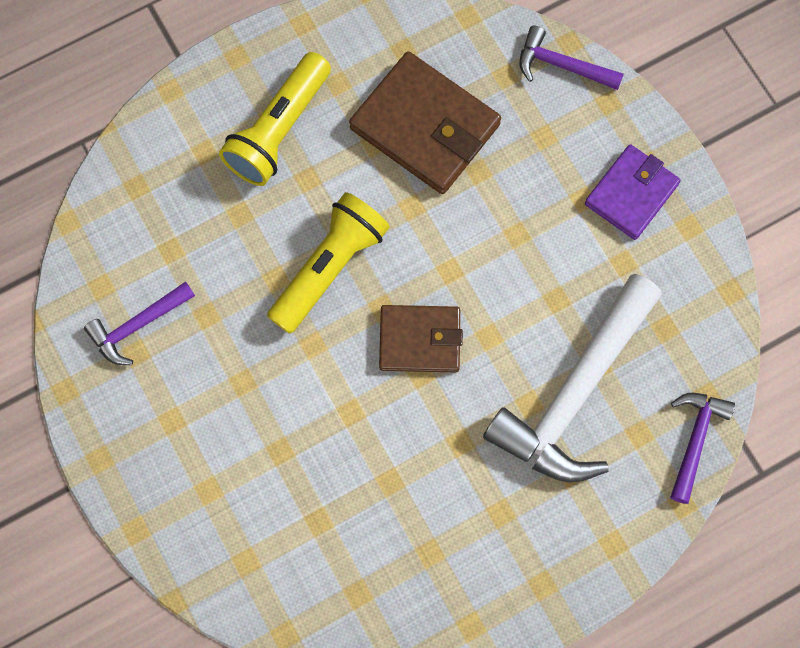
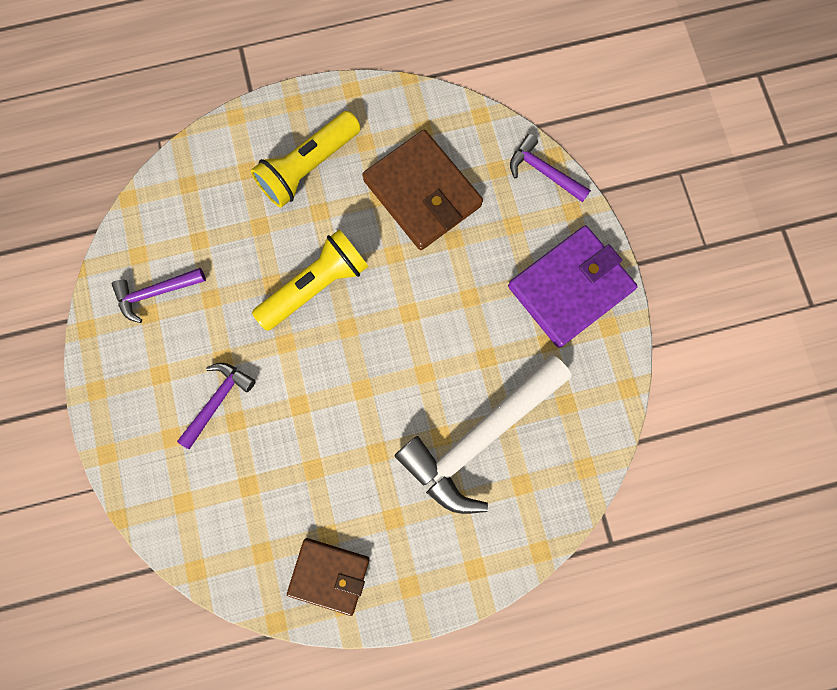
camera: 15 degrees right, 5 degrees up
(420, 340) = (369, 362): brown wallet -> brown wallet (329, 575)
(631, 194) = (570, 288): purple wallet -> purple wallet, size x1.56
(695, 440) = (565, 501): purple hammer -> purple hammer (218, 400)

